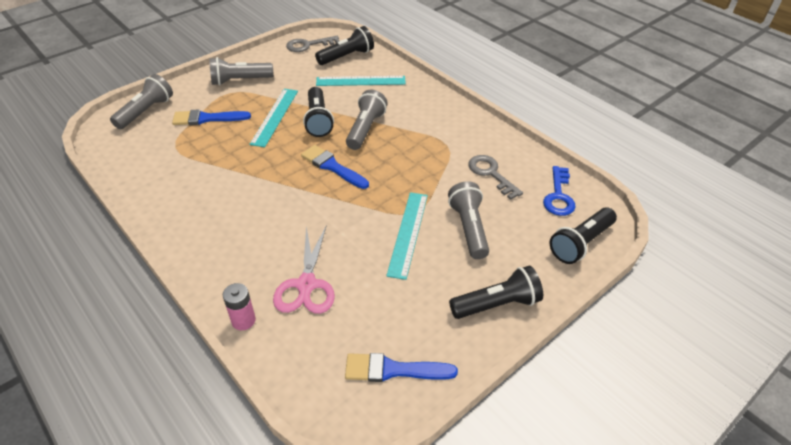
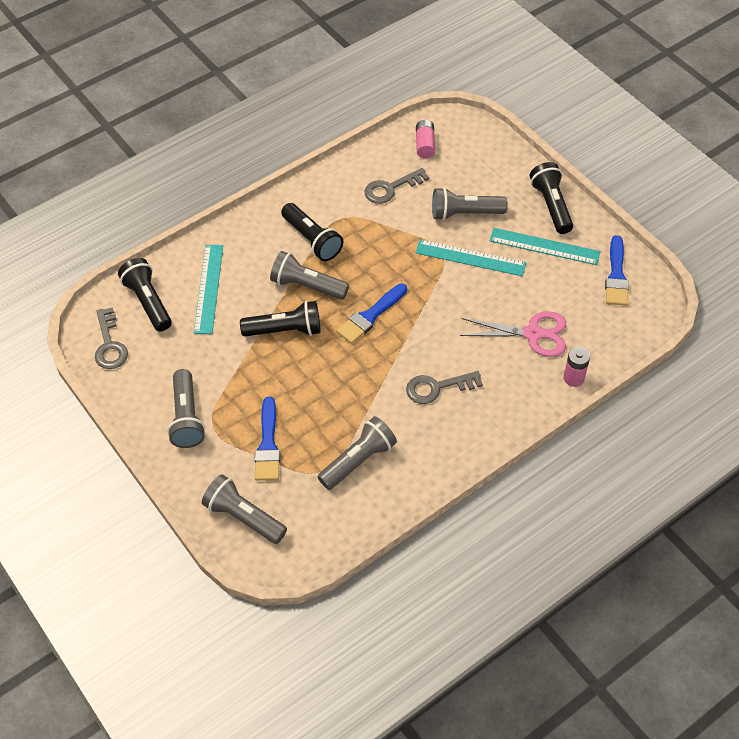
camera: 85 degrees left, 10 degrees up
(179, 166) = (358, 460): none -> grey flashlight
(247, 212) = (437, 388): none -> grey key
(274, 116) = (272, 373): turquoise ruler -> turquoise ruler (544, 246)
(558, 196) = (425, 145): blue key -> pink battery
(580, 243) = (484, 142): black flashlight -> black flashlight (312, 240)

